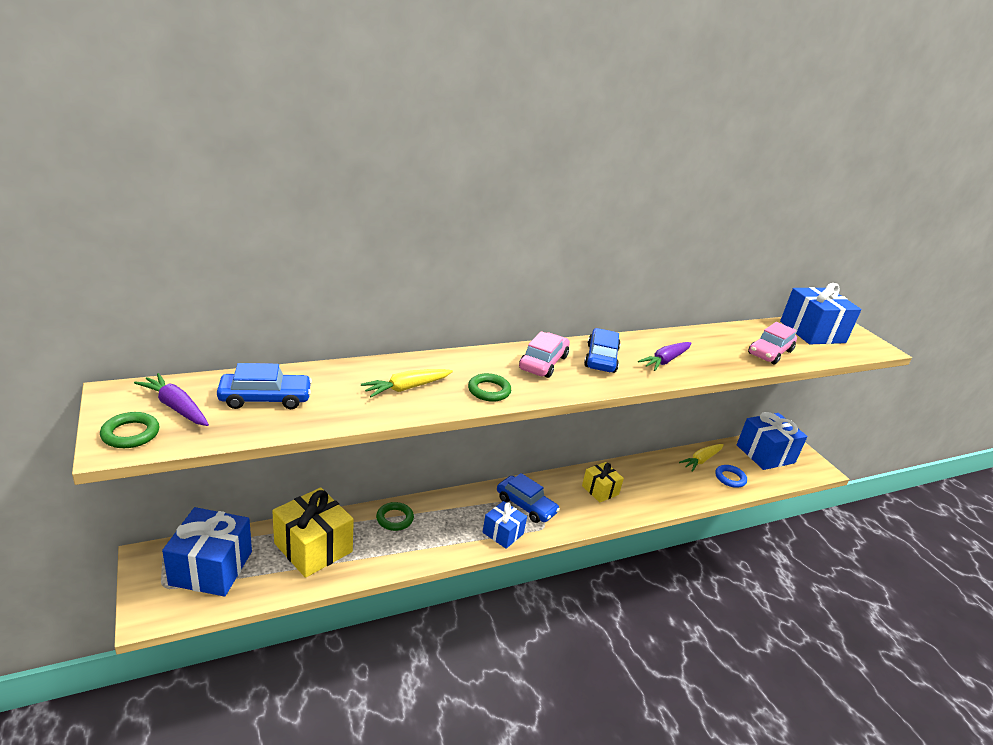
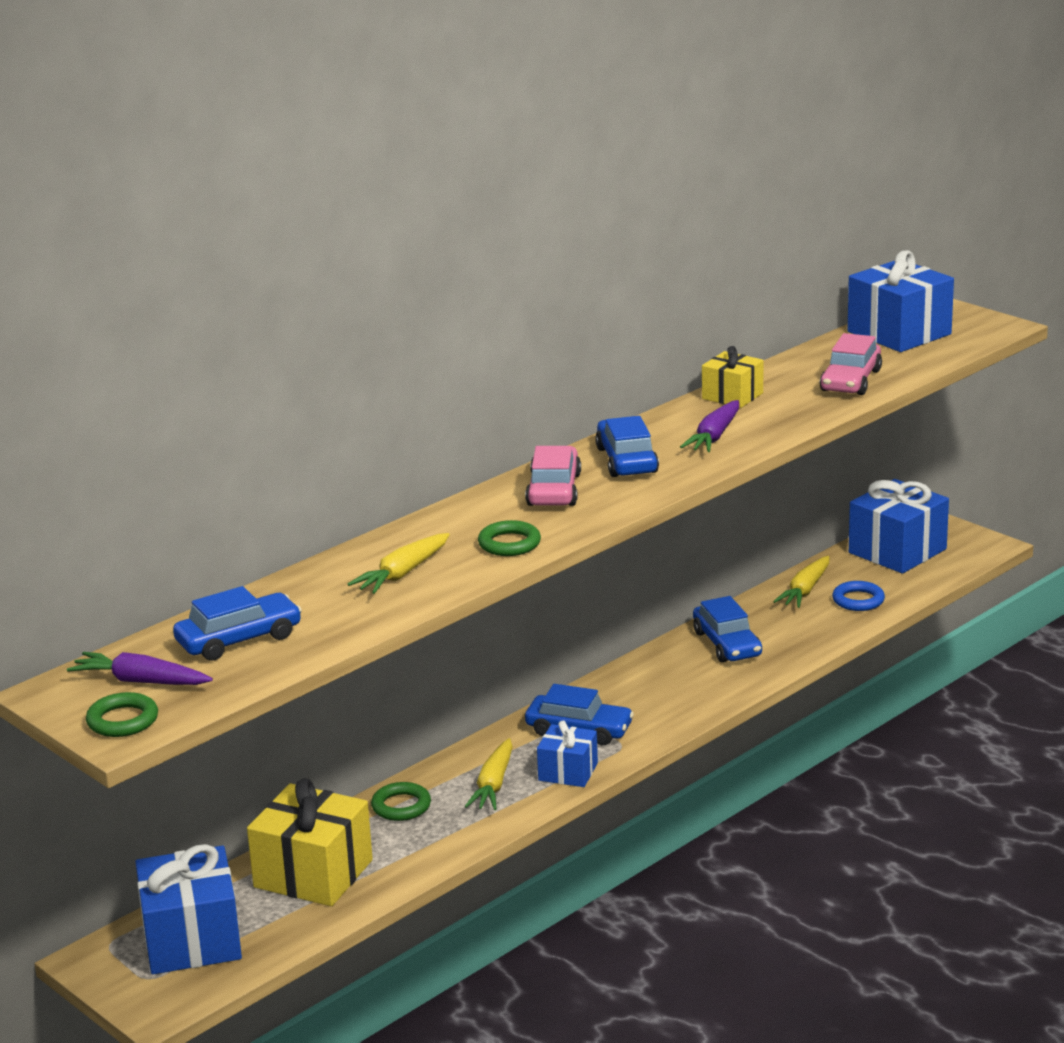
camera: 15 degrees left, 5 degrees down
(455, 525) = (493, 785): none -> yellow carrot
(600, 490) = (675, 677): yellow gift -> yellow gift (732, 396)
(640, 479) = (727, 644): none -> blue car

